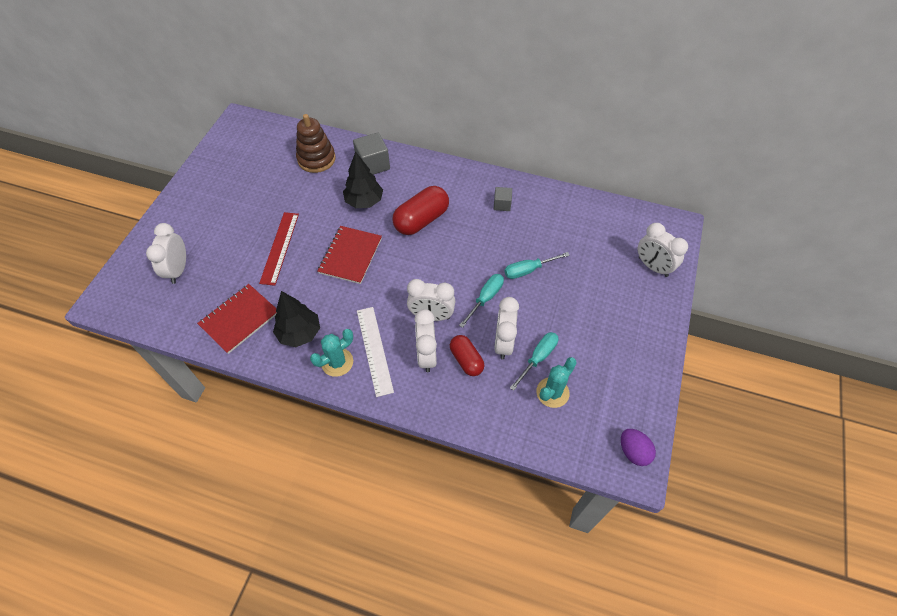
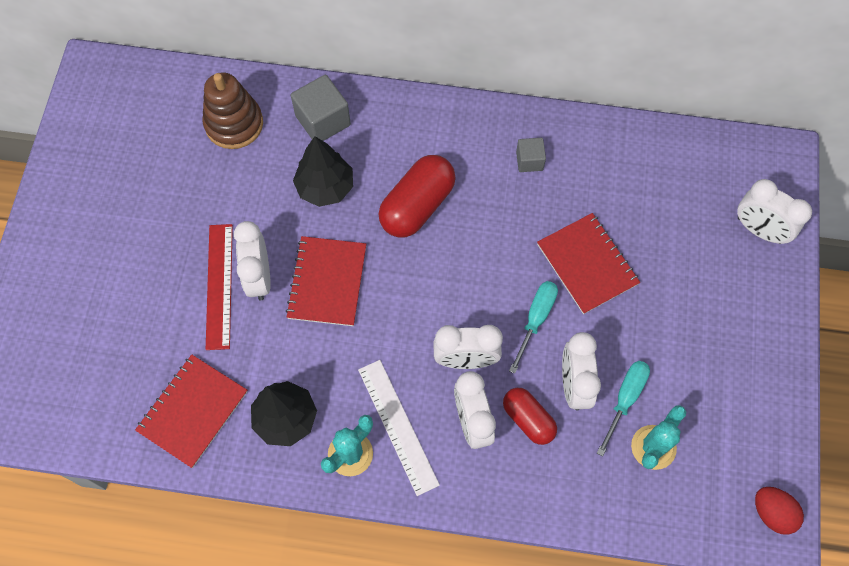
camera: 10 degrees left, 10 degrees up
(178, 270) = (79, 347): white clock -> white clock (259, 277)
(528, 270) = (587, 264): turquoise screwdriver -> red notebook
(633, 452) = (772, 513): purple egg -> red egg

